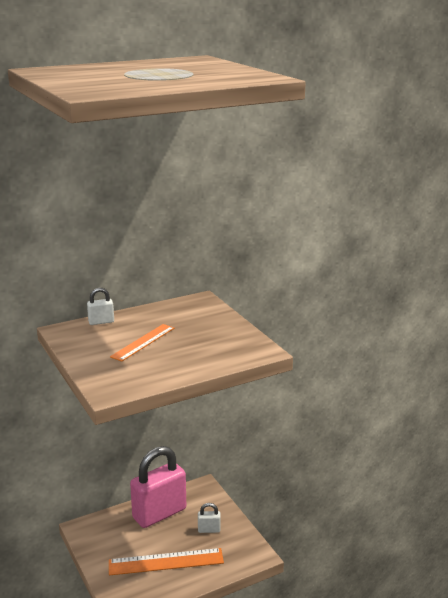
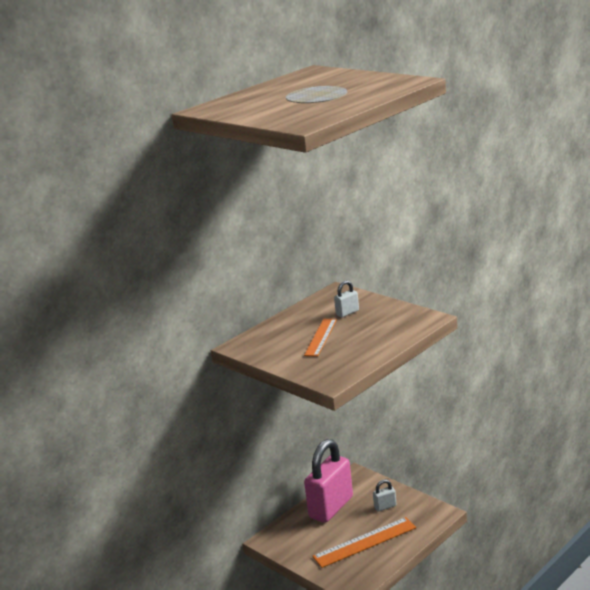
camera: 15 degrees left, 0 degrees up
(101, 322) = (266, 331): white padlock -> white padlock (347, 313)

